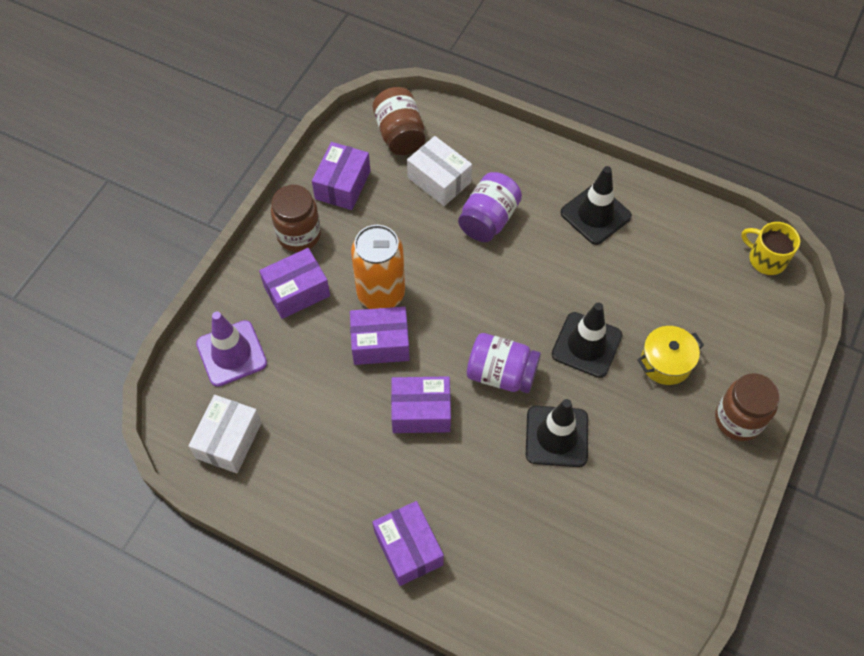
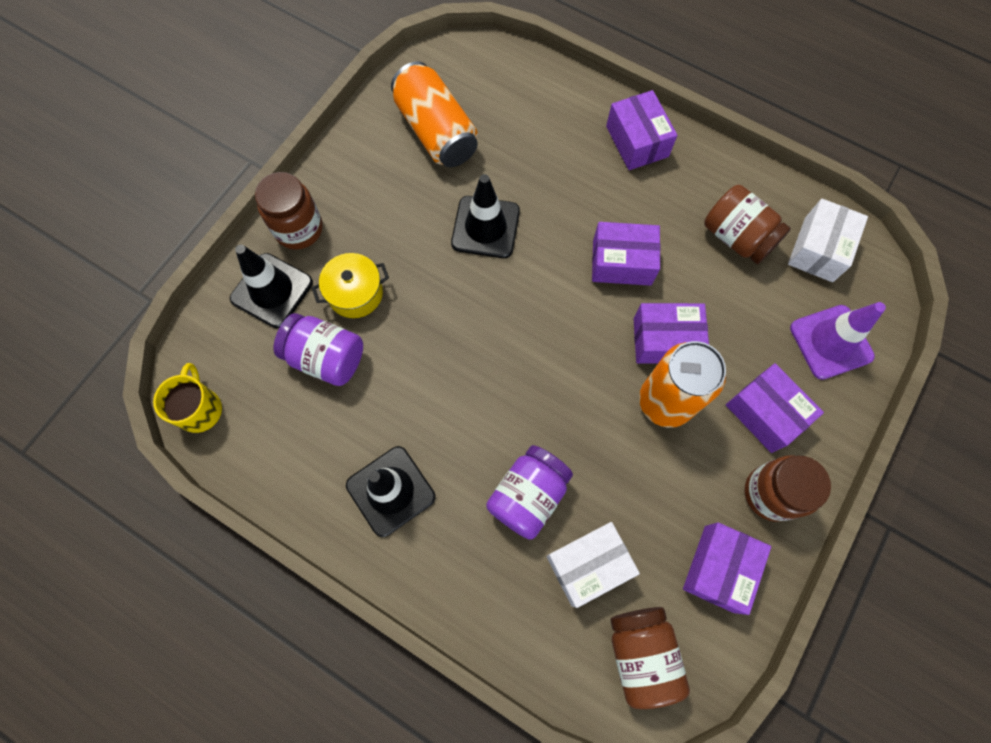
camera: 175 degrees left, 10 degrees up
(297, 291) = (765, 413): purple box -> purple box turned 75 degrees clockwise
(308, 446) = (737, 237): none -> brown jar
(439, 180) = (588, 565): white box -> white box turned 75 degrees counterclockwise
(501, 374) = (534, 295): purple jar -> purple jar (326, 357)
(586, 345) = (436, 320): black traffic cone -> black traffic cone (272, 290)
(627, 542) = (436, 131): none -> orange can
(766, 259) = (200, 409): yellow mug -> yellow mug turned 135 degrees counterclockwise

